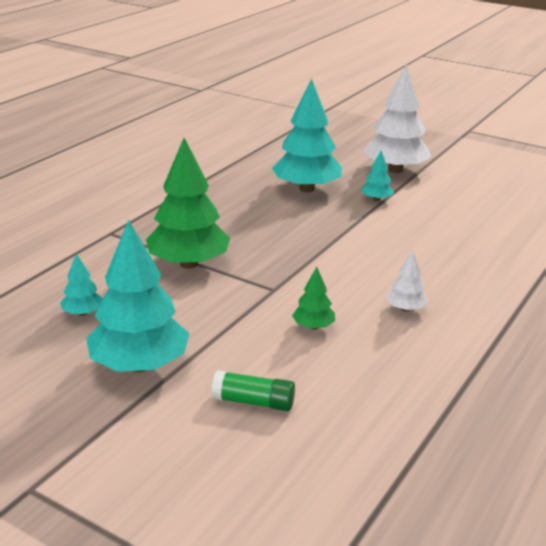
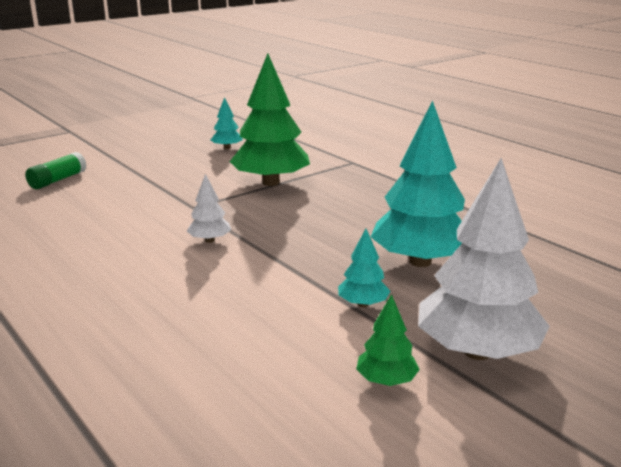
camera: 110 degrees right, 5 degrees down
(139, 365) = (143, 157): turquoise tree -> none
(313, 326) = (116, 212): green tree -> green tree (386, 381)
(405, 309) = (90, 256): white tree -> white tree (209, 240)

